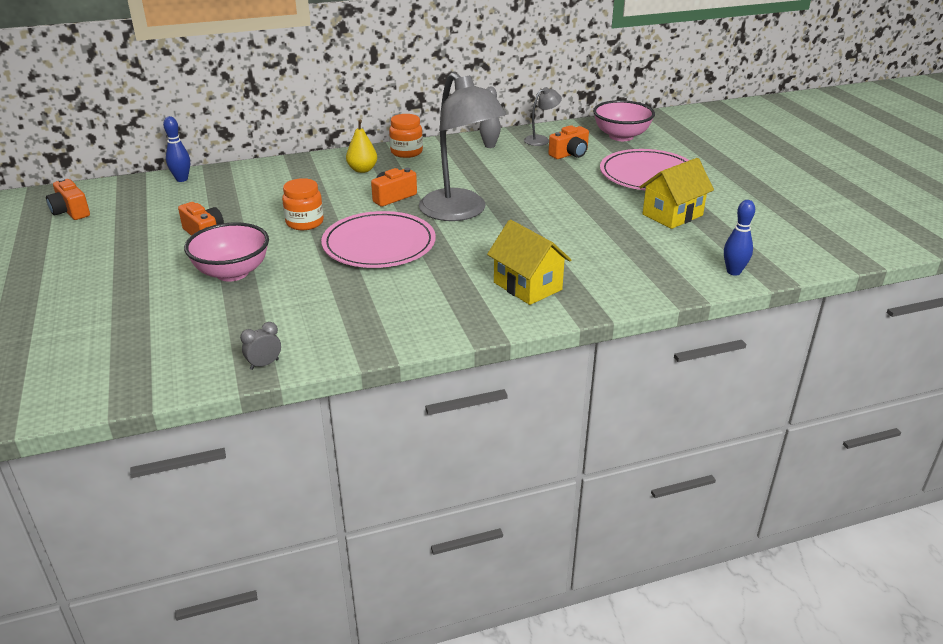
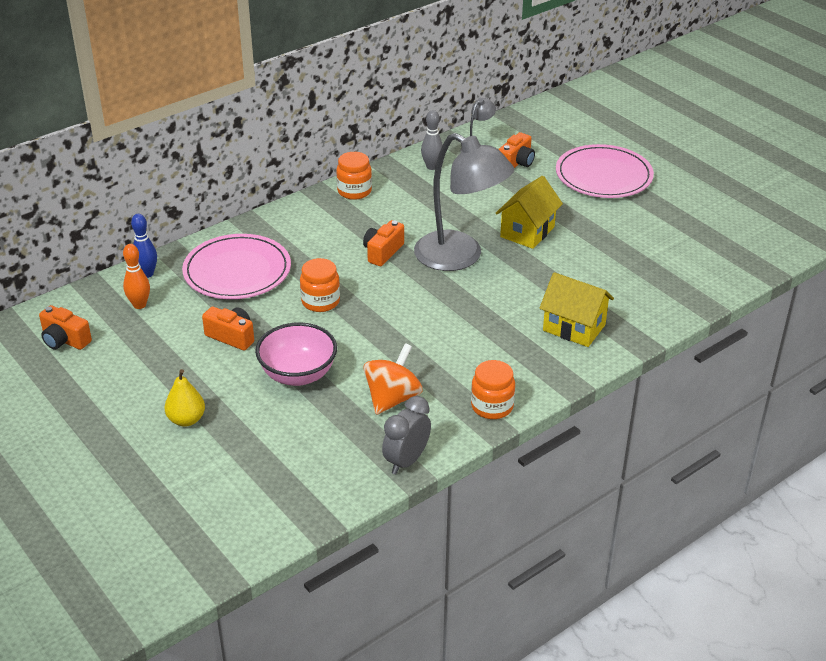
camera: 20 degrees left, 5 degrees up
(154, 198) = (139, 305): none -> orange bowling pin
(264, 364) = (406, 461): grey clock -> grey clock, size x1.69
(299, 309) = (392, 398): none -> orange spinning top
(362, 170) = (327, 223): yellow pear -> yellow pear (186, 420)
(379, 244) = (411, 311): pink plate -> pink plate (237, 271)
(389, 336) = (492, 406): none -> orange jar
(621, 136) = (551, 130): pink bowl -> none
(672, 215) = (650, 220): yellow house -> yellow house (527, 232)
(733, 272) = (733, 273): blue bowling pin -> none

